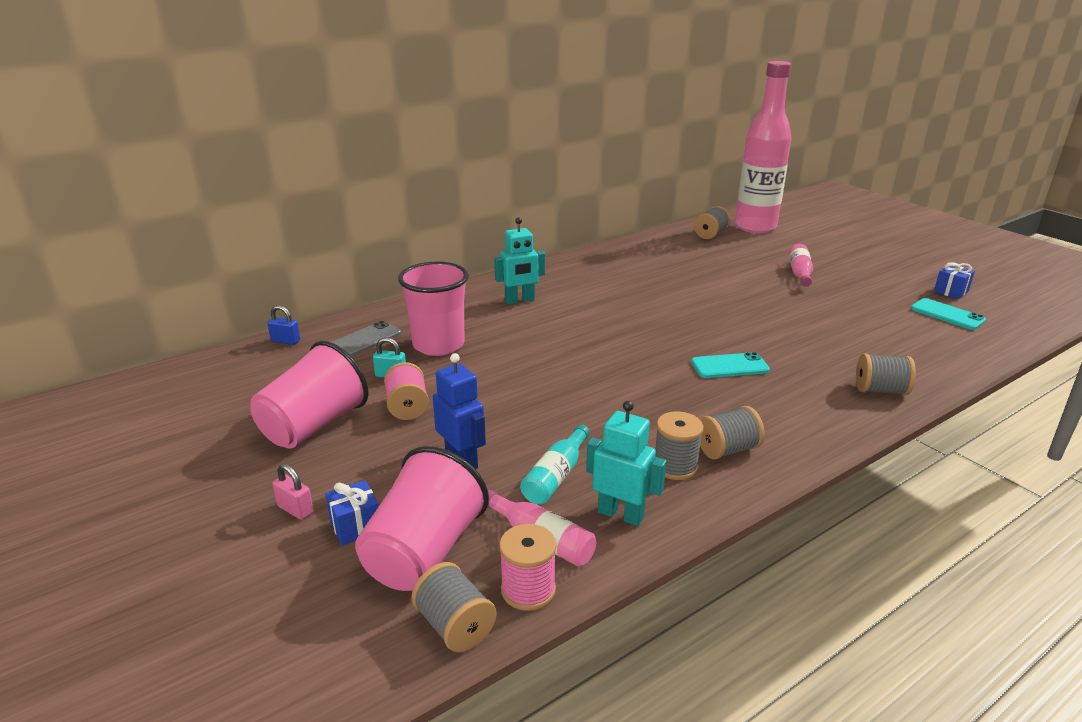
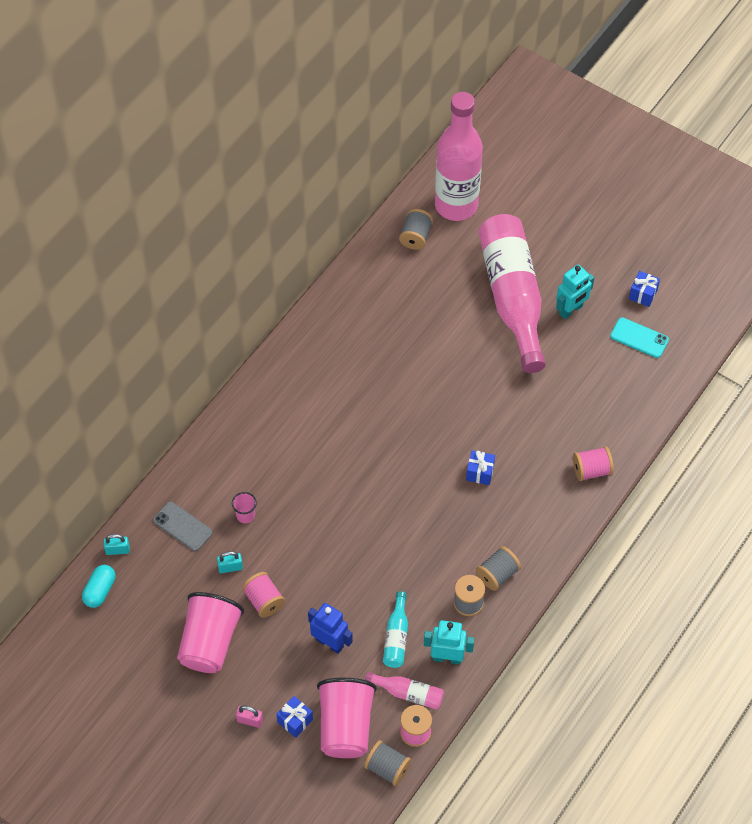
camera: 20 degrees left, 30 degrees up
(237, 363) = (100, 590): none -> turquoise capsule
(285, 341) = (117, 550): blue padlock -> turquoise padlock
(366, 339) = (182, 526): grey phone -> grey phone turned 75 degrees counterclockwise
(438, 345) = (245, 515): pink cup -> pink cup, size x0.44
(520, 301) = (281, 425): turquoise robot -> turquoise robot (571, 310)
(729, 366) = (480, 472): turquoise phone -> blue gift
(799, 273) = (512, 297): pink bottle -> pink bottle, size x2.41
(880, 390) = (591, 470): grey spool -> pink spool

